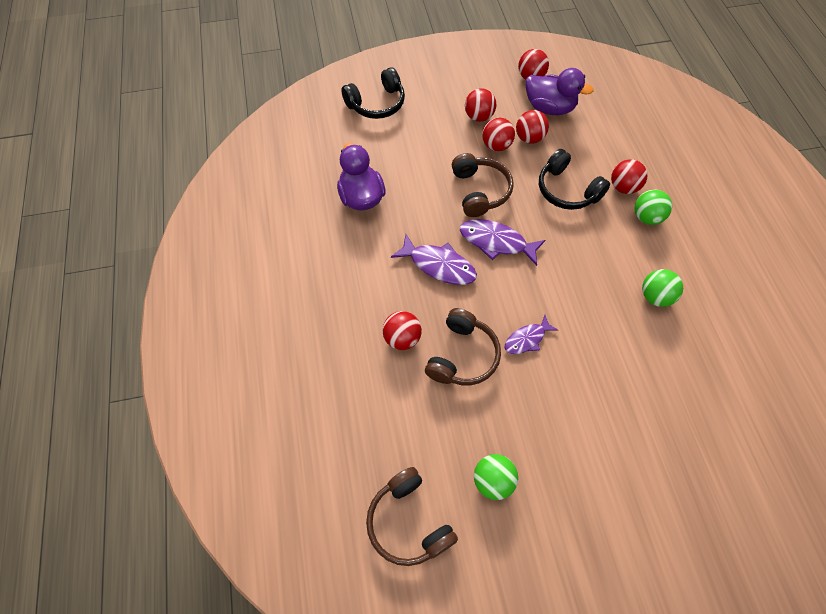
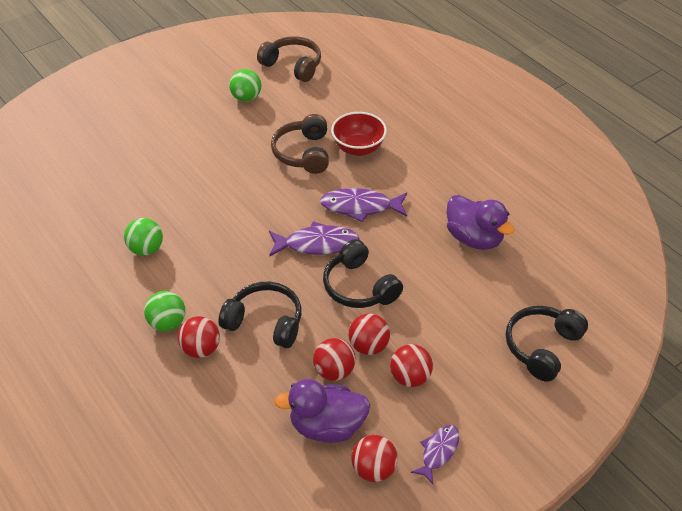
camera: 155 degrees right, 15 degrees down
(402, 338) = (358, 148): red ball -> red bowl
(480, 191) = (359, 287): brown headphones -> black headphones
(527, 339) = (255, 180): purple fish -> purple fish (438, 452)

